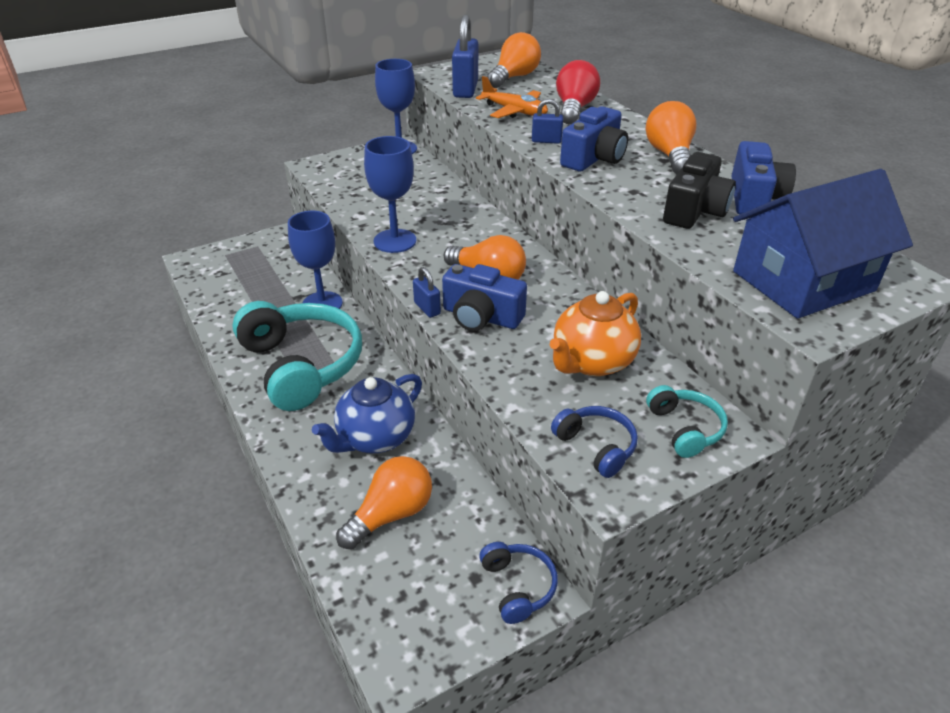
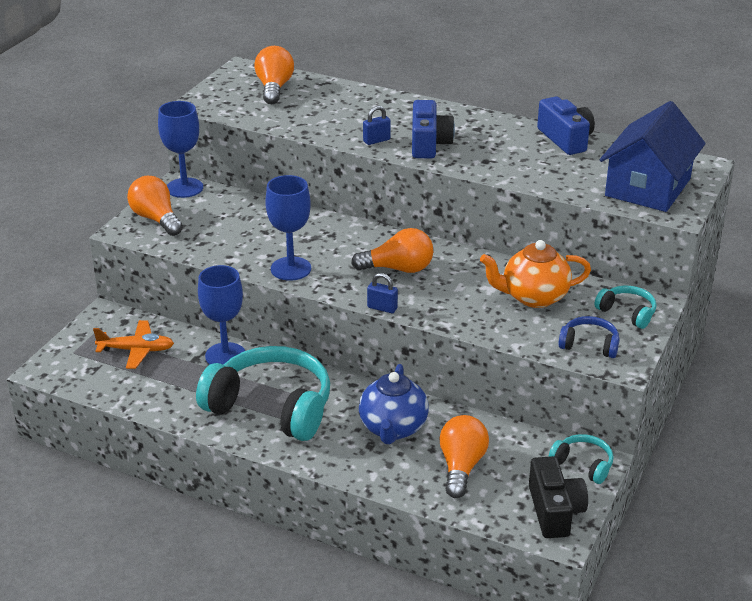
camera: 35 degrees left, 5 degrees down
(465, 90) = (249, 113): blue padlock -> none
(481, 317) = (427, 298): blue camera -> none
(514, 111) = (318, 122): orange plane -> orange plane (136, 350)
(517, 586) = (583, 464): blue headphones -> turquoise headphones
(574, 109) = (362, 105): red light bulb -> none
(592, 362) = (533, 297): orange teapot -> orange teapot turned 75 degrees clockwise
(669, 155) = (477, 124): orange light bulb -> orange light bulb (156, 219)
(695, 211) = (540, 162): black camera -> black camera (554, 511)

